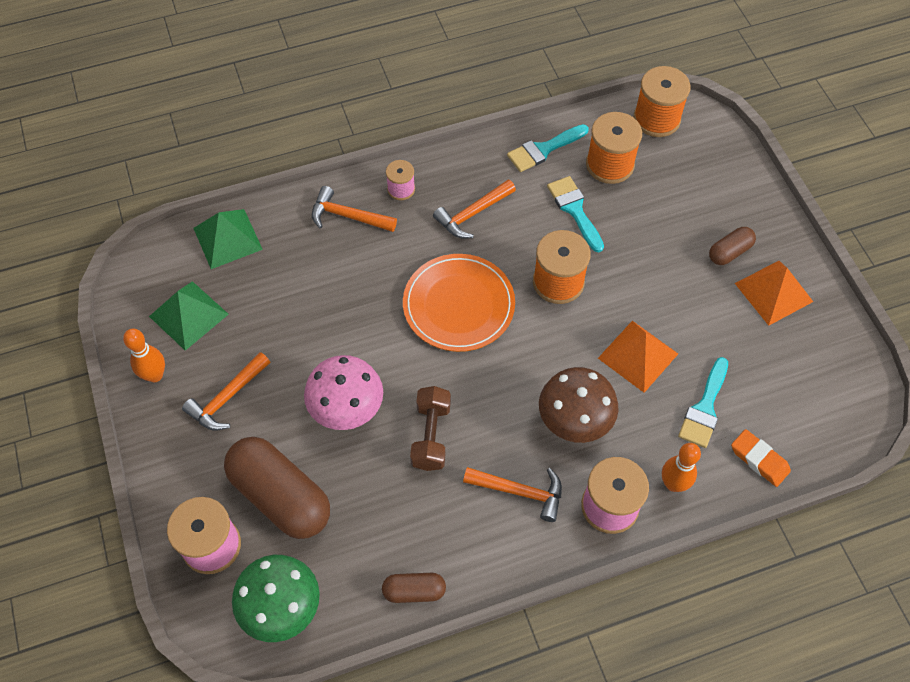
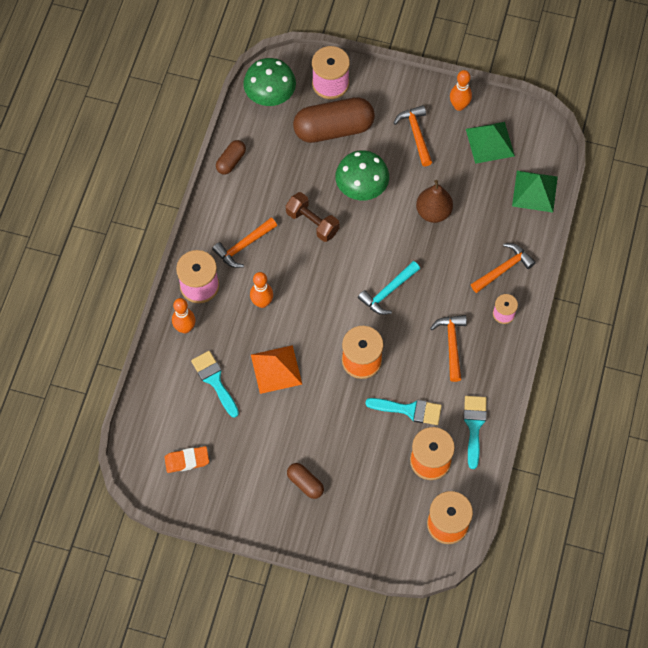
camera: 125 degrees right, 5 degrees up
(324, 319) = (433, 212): none -> brown pear
(347, 410) = (361, 189): pink mushroom -> green mushroom
(458, 305) = (388, 292): orange plate -> turquoise hammer
(574, 422) = (262, 302): brown mushroom -> orange bowling pin
(729, 252) = (305, 483): brown capsule -> brown capsule turned 45 degrees counterclockwise
(759, 460) = (161, 385): orange eraser -> orange eraser (187, 460)
(773, 292) = (256, 486): orange pyramid -> none

